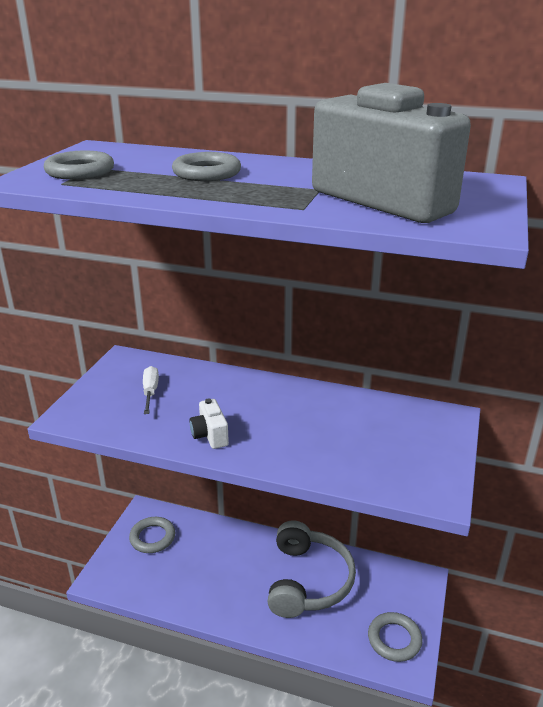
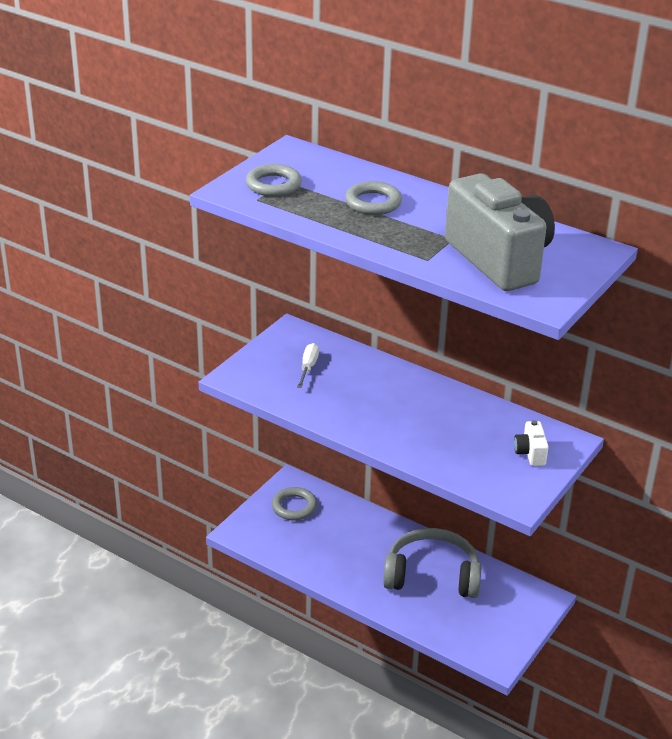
camera: 15 degrees right, 5 degrees up
(210, 435) = (349, 416): white camera -> white camera (530, 453)
(308, 581) = (432, 575): grey headphones -> grey headphones turned 105 degrees counterclockwise
(394, 639) = (494, 638): grey ring -> none

